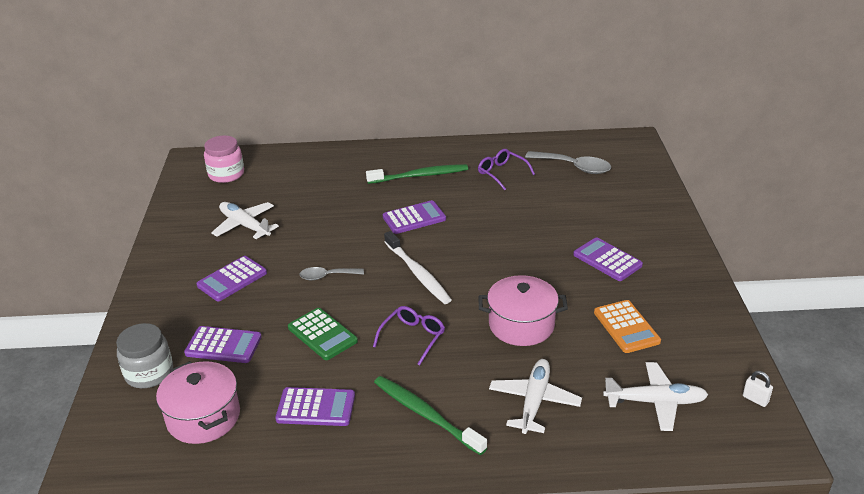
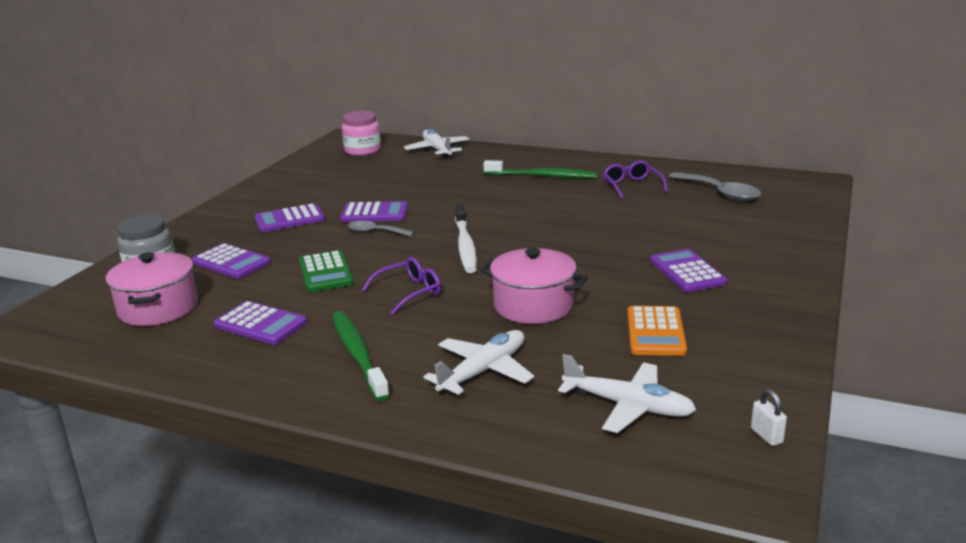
camera: 25 degrees right, 10 degrees down
(245, 225) = (341, 186): white plane -> white plane (437, 150)
(414, 218) = (504, 205): purple calculator -> purple calculator (374, 213)

